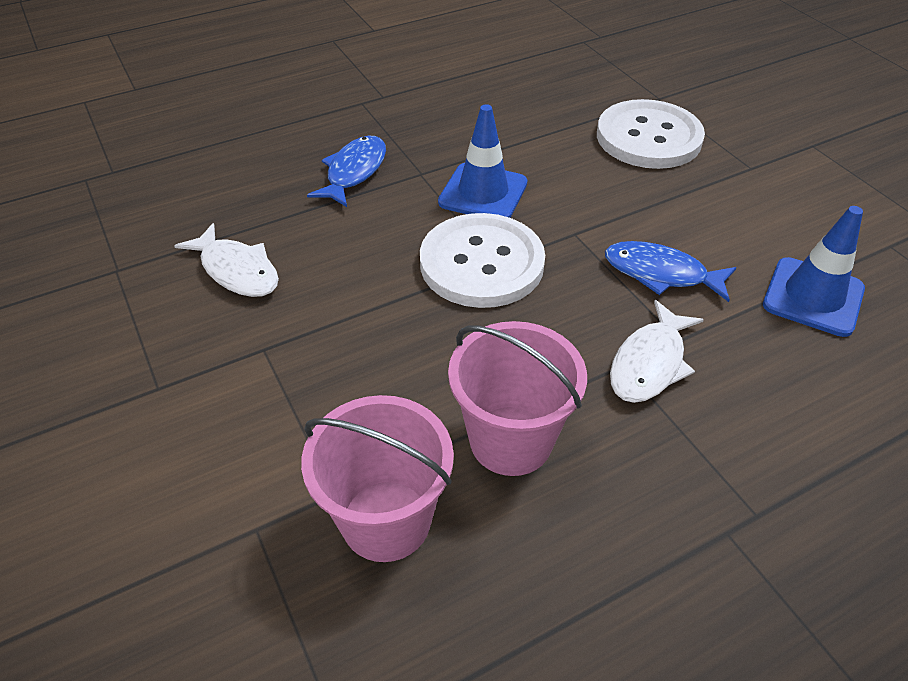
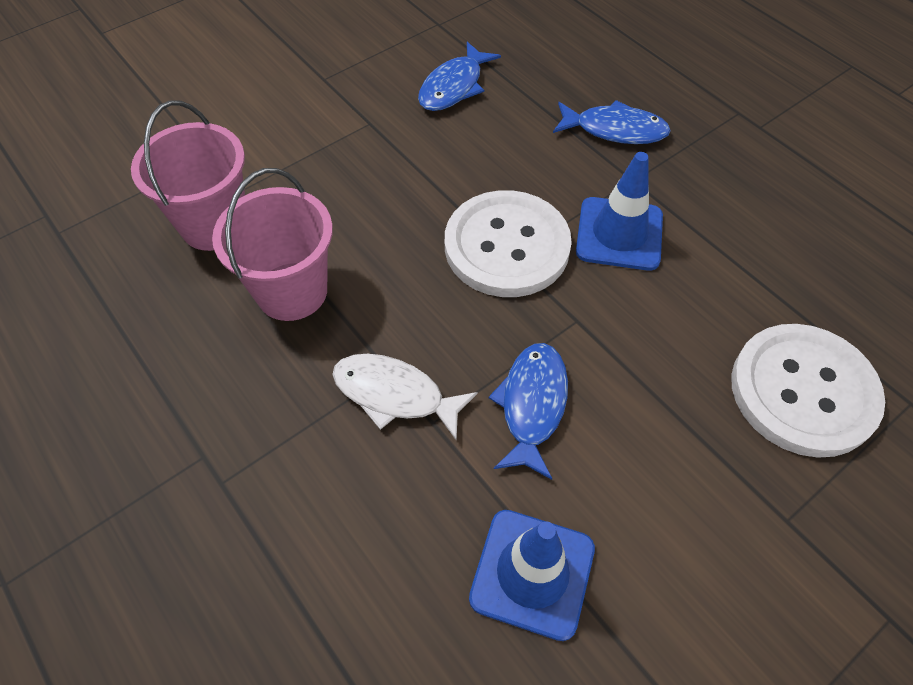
camera: 80 degrees right, 10 degrees up
(237, 270) = (454, 87): white fish -> blue fish

